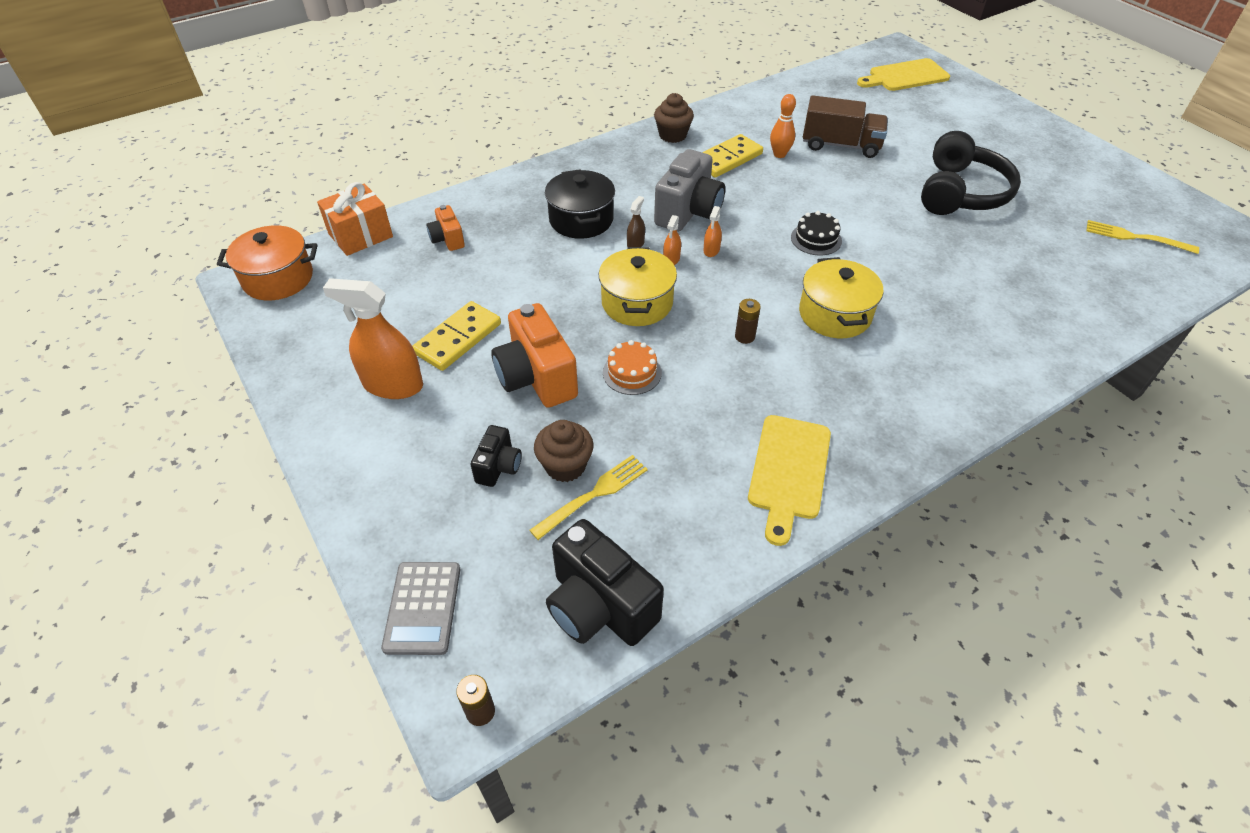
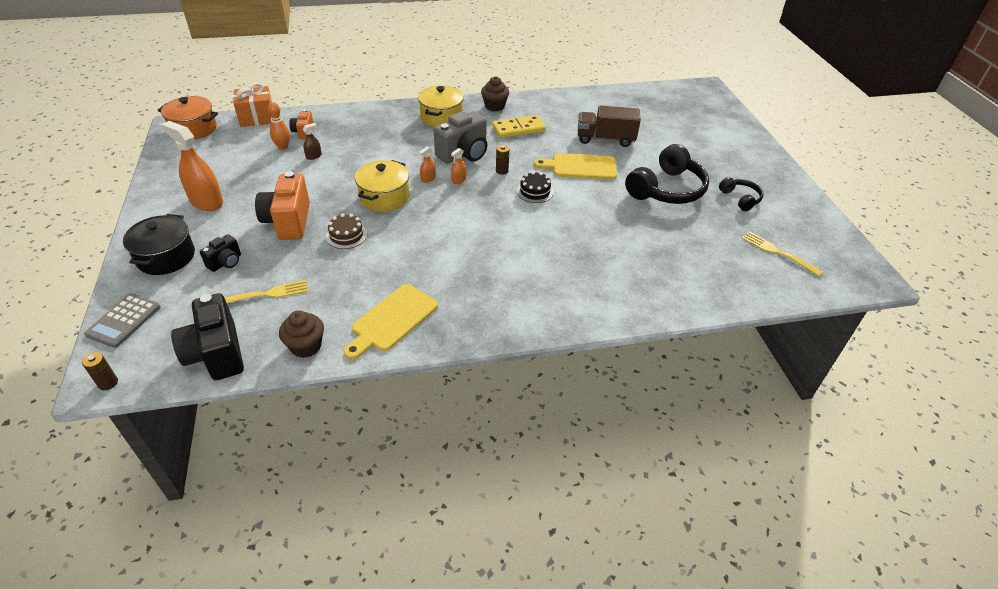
camera: 20 degrees right, 5 degrees down
(458, 338) = (262, 188): yellow domino -> none
(565, 465) = (263, 274): brown cupcake -> brown cupcake (306, 346)
(581, 220) = (392, 141): black pot -> black pot (166, 257)
(632, 372) = (346, 235): orange cake -> brown cake
(635, 244) = (413, 164): brown spray bottle -> brown spray bottle (313, 156)
(744, 336) = (434, 235): brown battery -> brown battery (502, 171)
(779, 154) = (556, 134): orange bowling pin -> orange bowling pin (283, 147)
(834, 314) = (506, 239): yellow pot -> yellow pot (441, 117)
(840, 145) = (605, 139): brown truck -> brown truck turned 150 degrees clockwise
(905, 76) = (694, 106): yellow cutting board -> yellow cutting board (580, 167)
(1046, 182) = (740, 198): none -> black headphones

